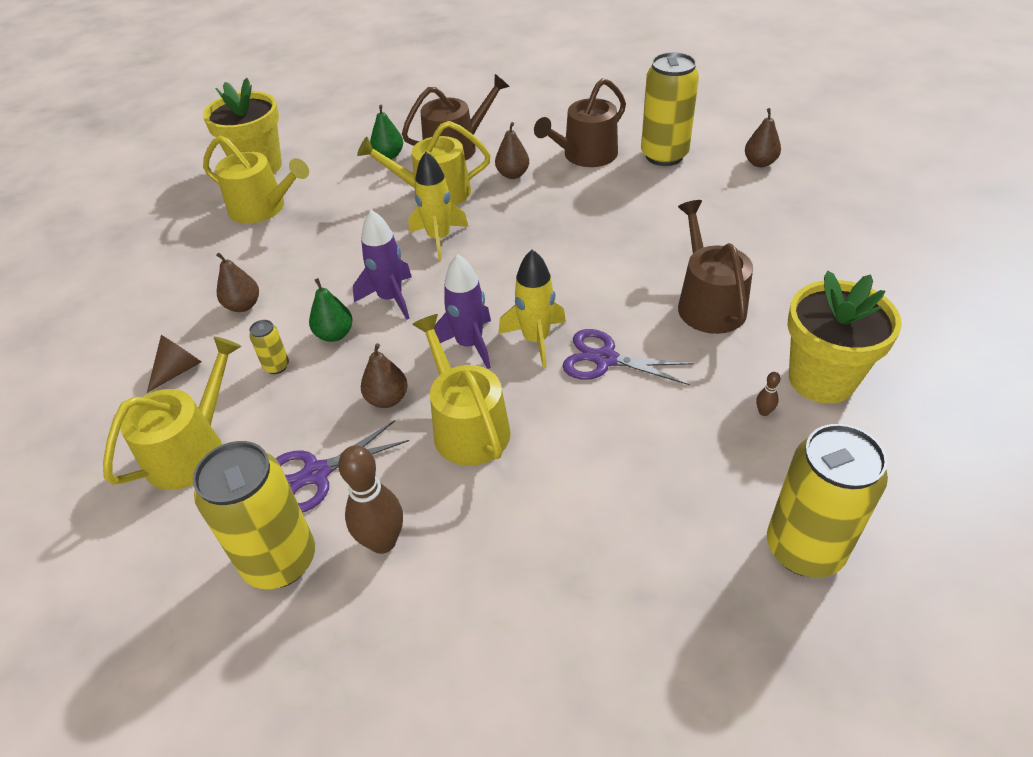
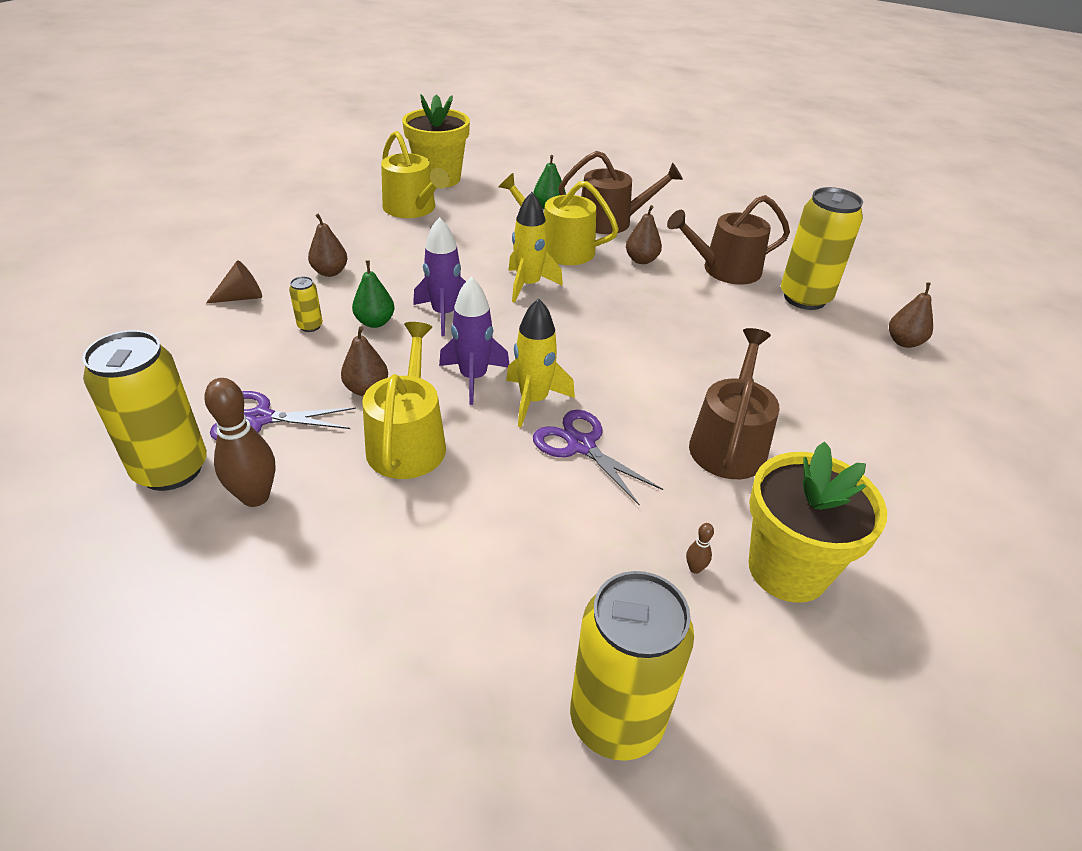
camera: 25 degrees right, 5 degrees down
(192, 449) = (195, 357): yellow watering can -> none

